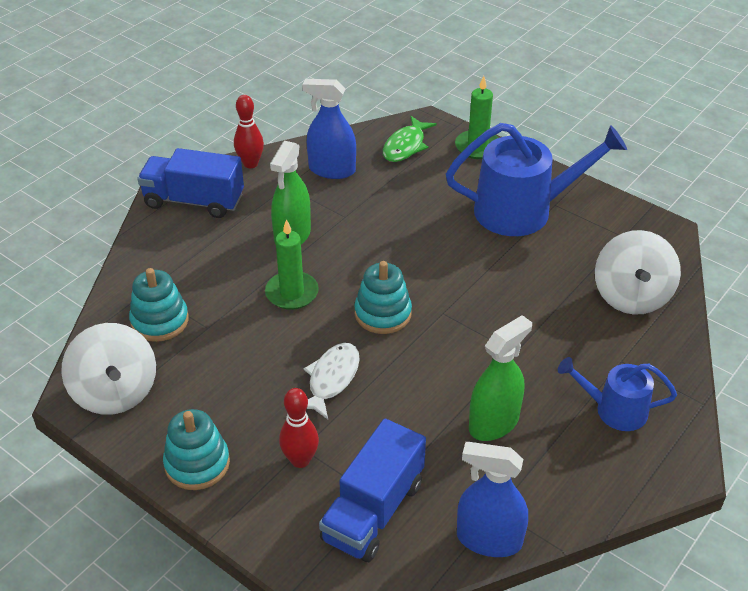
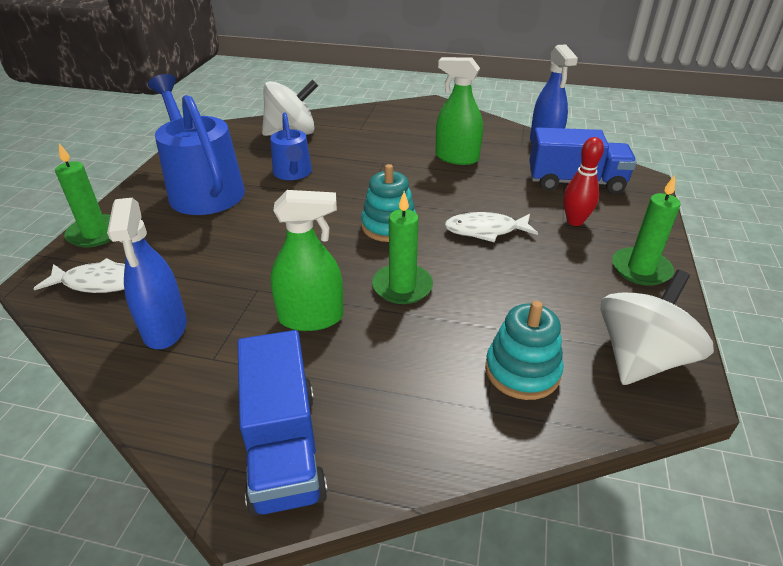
camera: 115 degrees left, 5 degrees down
(197, 464) = (640, 269): turquoise stacking toy -> green candle
(250, 164) = (167, 418): red bowling pin -> none
(405, 146) = (99, 282): green fish -> white fish
(614, 410) = (405, 125): blue watering can -> blue watering can (293, 173)

